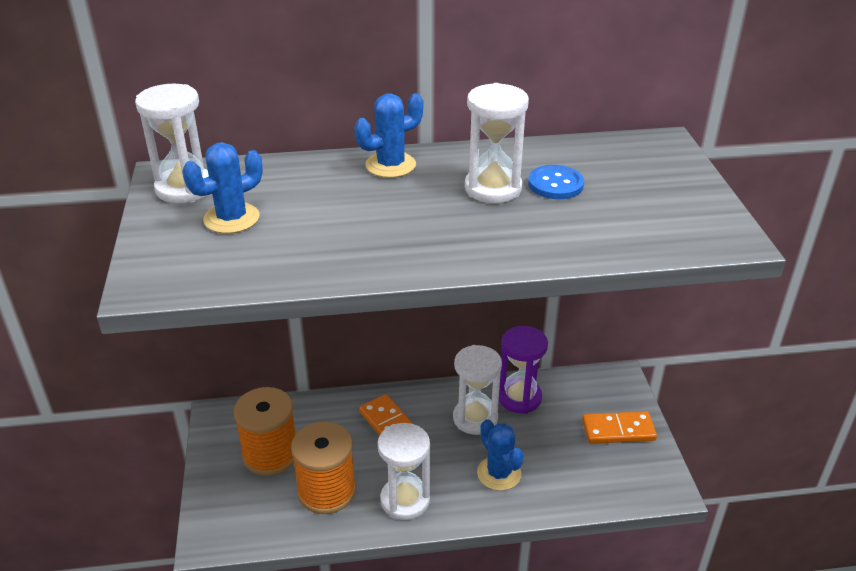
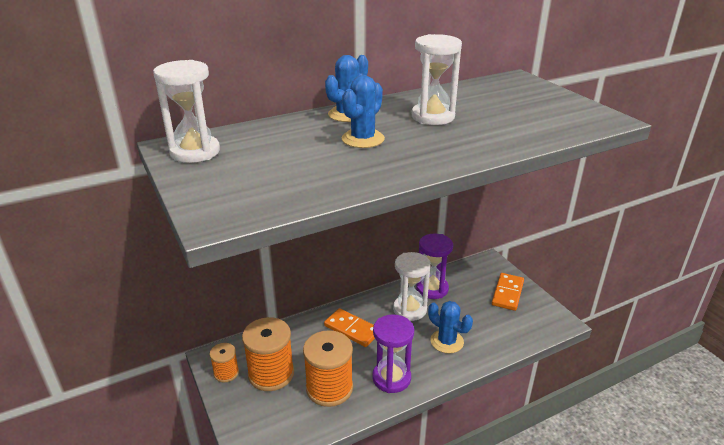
camera: 20 degrees left, 5 degrees down
(223, 439) = (226, 373): none -> orange spool
(231, 218) = (252, 164): blue cactus -> blue cactus (363, 139)
(405, 500) = (391, 378): white hourglass -> purple hourglass
(555, 184) = (472, 108): blue button -> none
(618, 430) = (507, 293): orange domino -> orange domino turned 45 degrees counterclockwise

